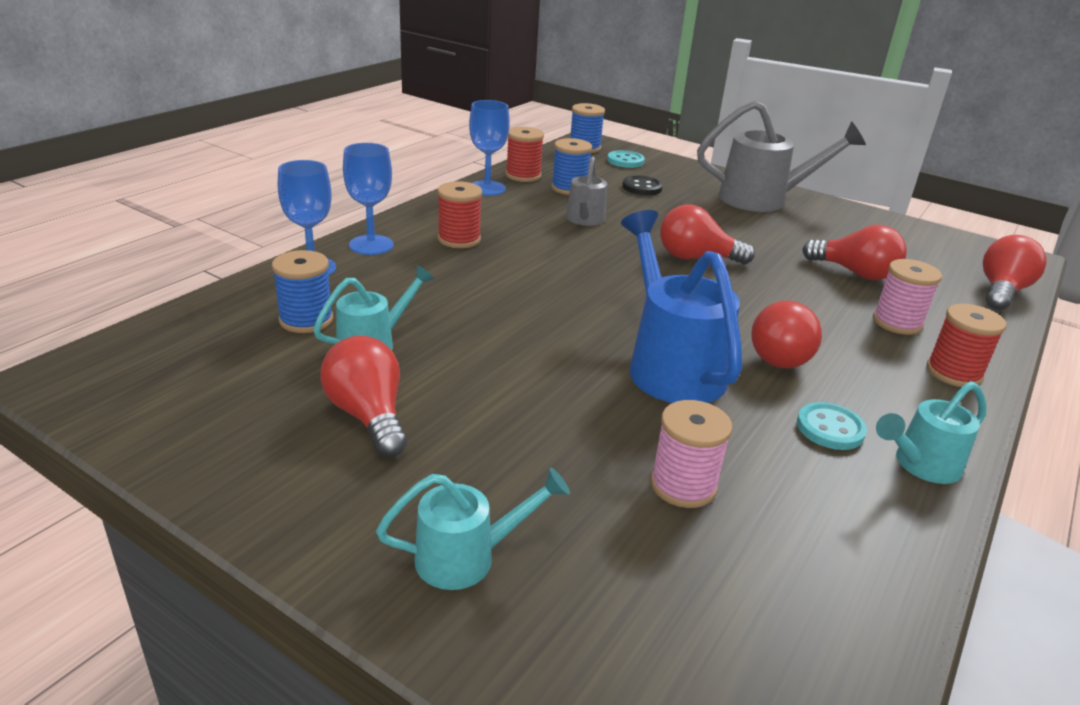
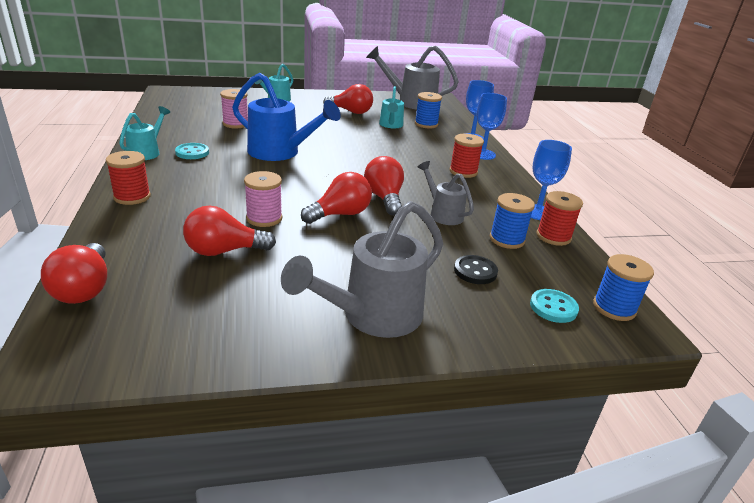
camera: 135 degrees right, 0 degrees up
(168, 387) = (411, 102): none -> grey watering can
(783, 355) = (233, 174): red light bulb -> red light bulb (384, 198)
(897, 322) = (176, 218): pink spool -> pink spool (264, 218)

